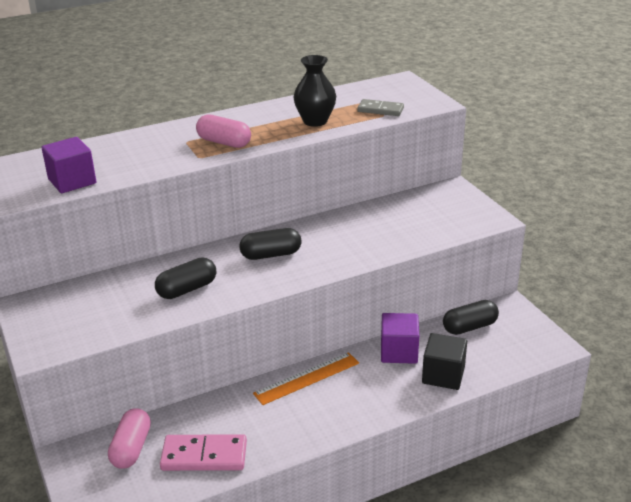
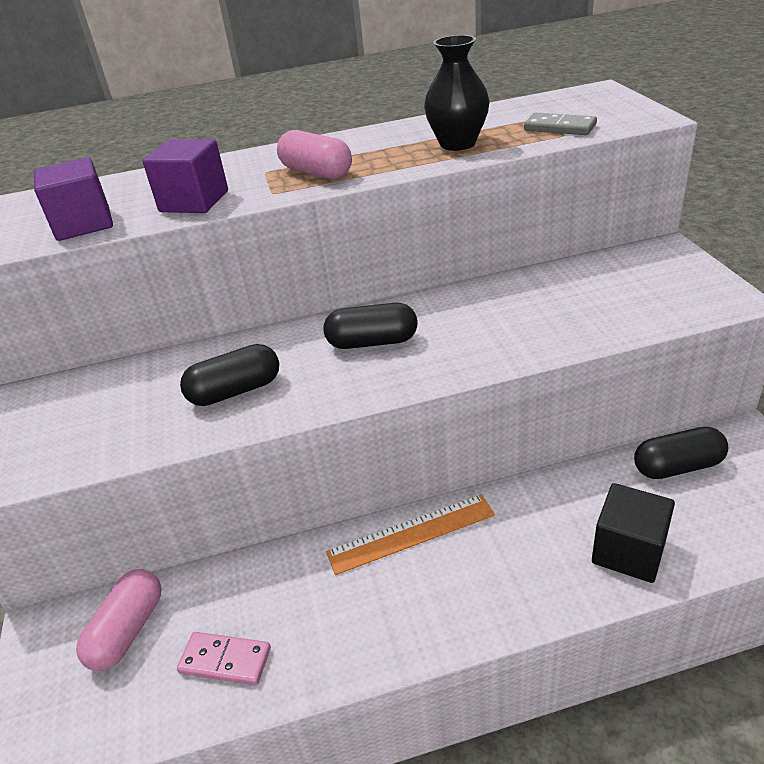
camera: 15 degrees right, 5 degrees up
(204, 456) = (225, 661): pink domino -> pink domino, size x0.66
(399, 352) = (559, 501): purple cube -> purple cube (194, 201)

